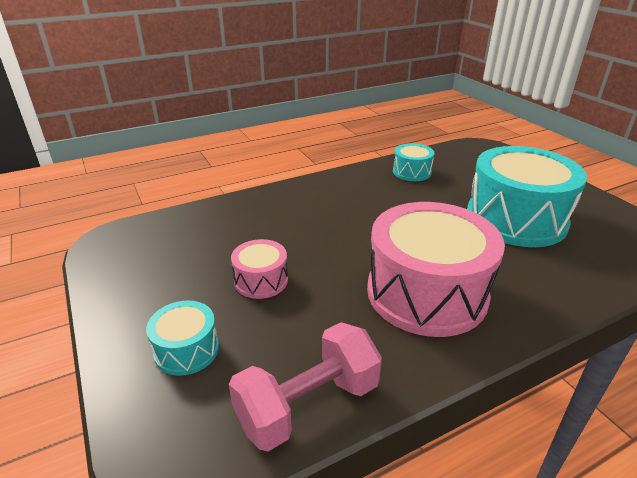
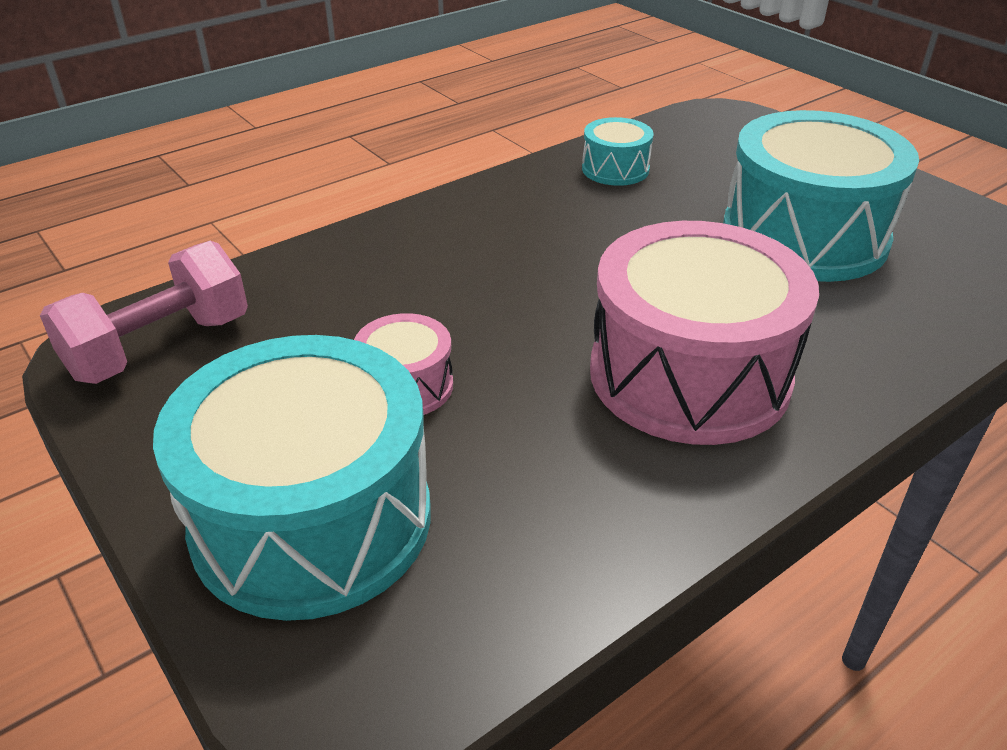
camera: 10 degrees left, 5 degrees up
(186, 350) = (312, 519): turquoise drum -> turquoise drum, size x2.15
(308, 405) = (544, 578): pink dumbbell -> pink dumbbell (160, 347)

